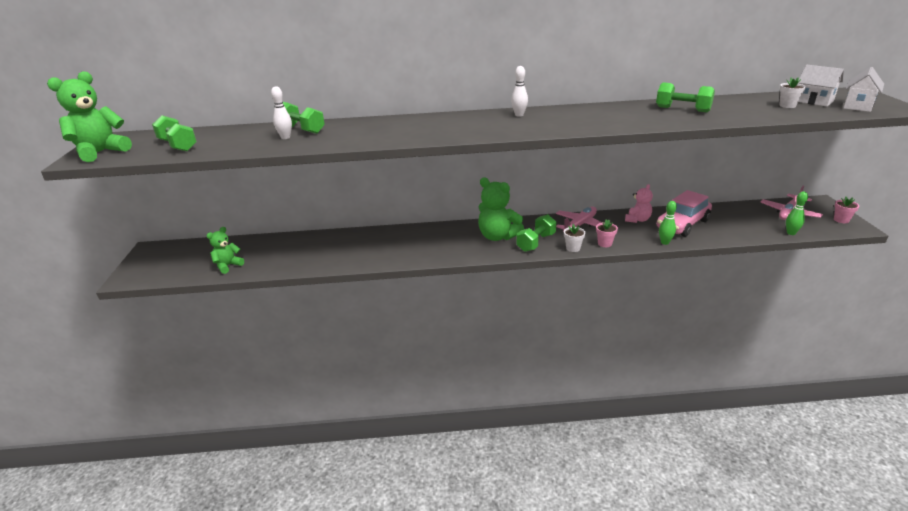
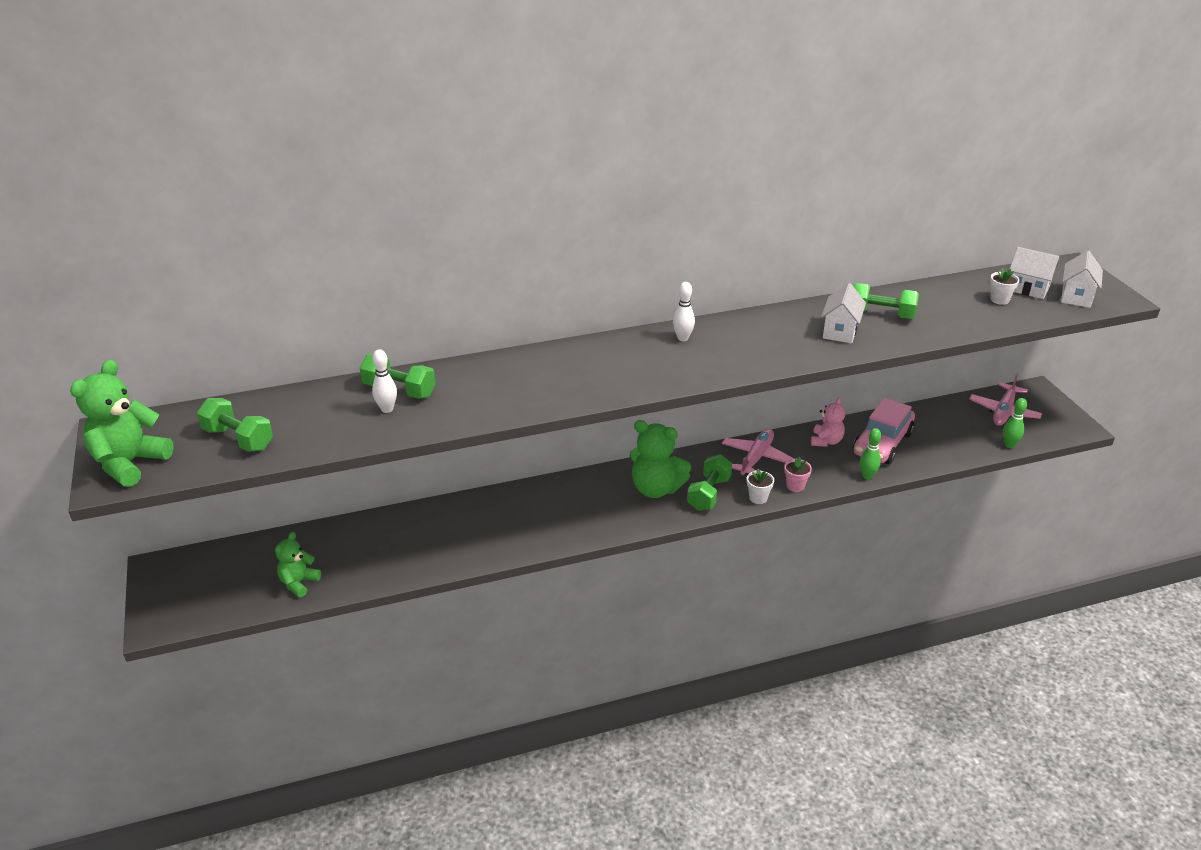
camera: 15 degrees left, 5 degrees up
(645, 116) = (840, 331): none -> white house
(841, 220) = (1063, 417): pink flower pot -> none

